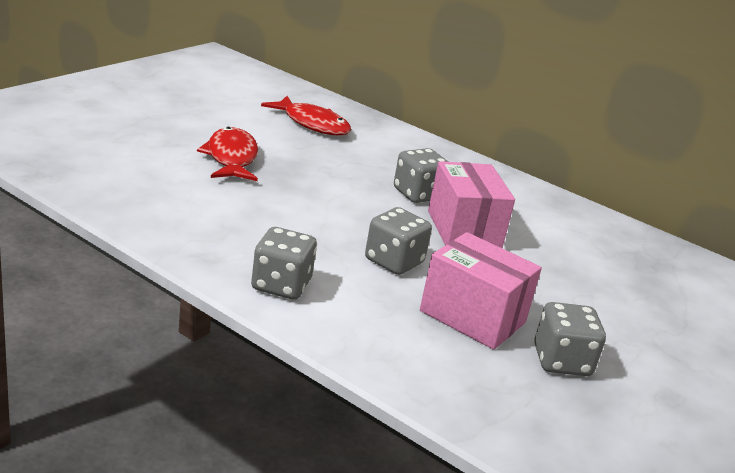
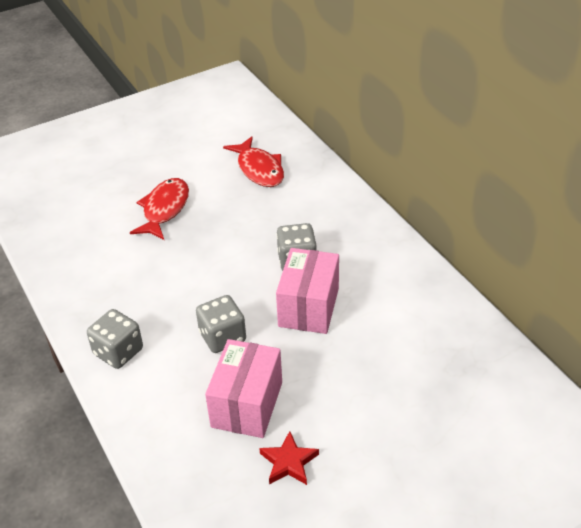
camera: 30 degrees right, 15 degrees up
(472, 317) = (247, 404): pink box -> pink box turned 45 degrees clockwise
(561, 361) = (289, 462): grey dice -> red star

